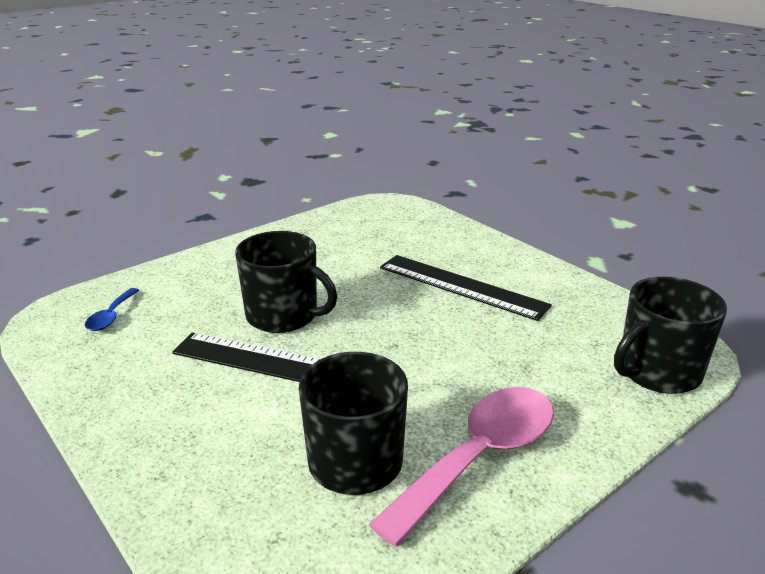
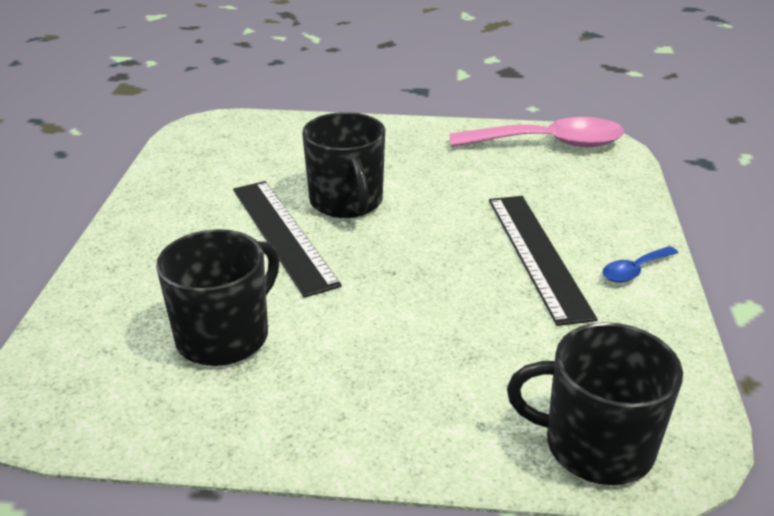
camera: 45 degrees right, 5 degrees up
(111, 316) = (238, 143): blue spoon -> blue spoon (634, 271)
(479, 457) = (307, 396): pink spoon -> pink spoon (548, 143)

